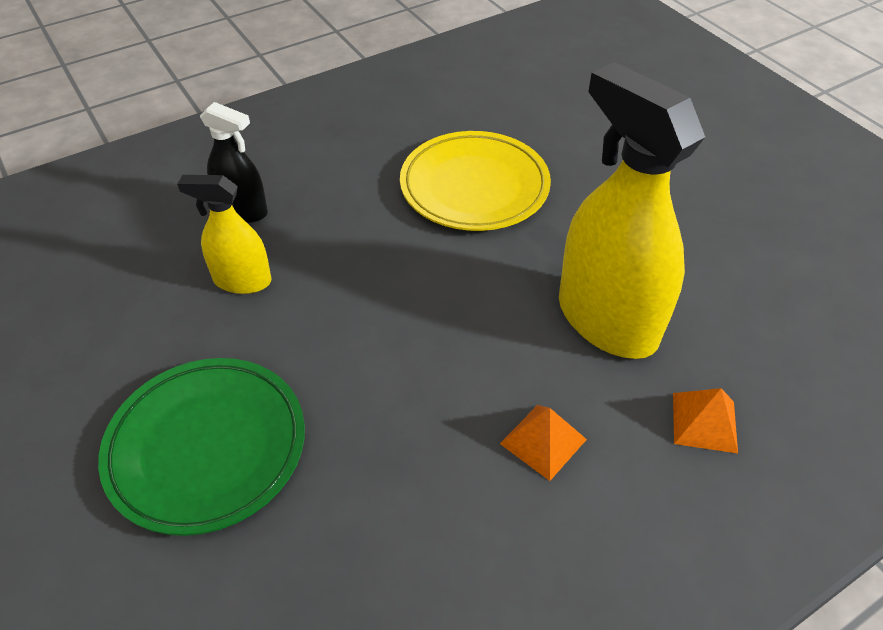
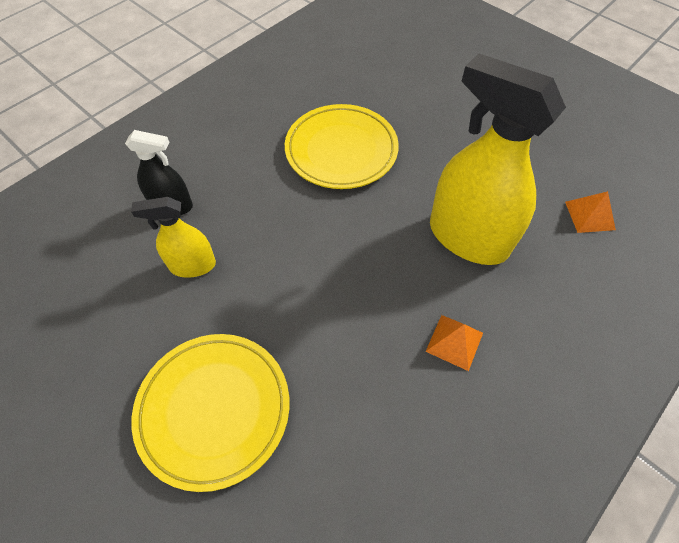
camera: 15 degrees left, 10 degrees up
(207, 447) = (214, 410): green plate -> yellow plate
(704, 422) = (555, 300): orange pyramid -> orange pyramid (590, 215)

